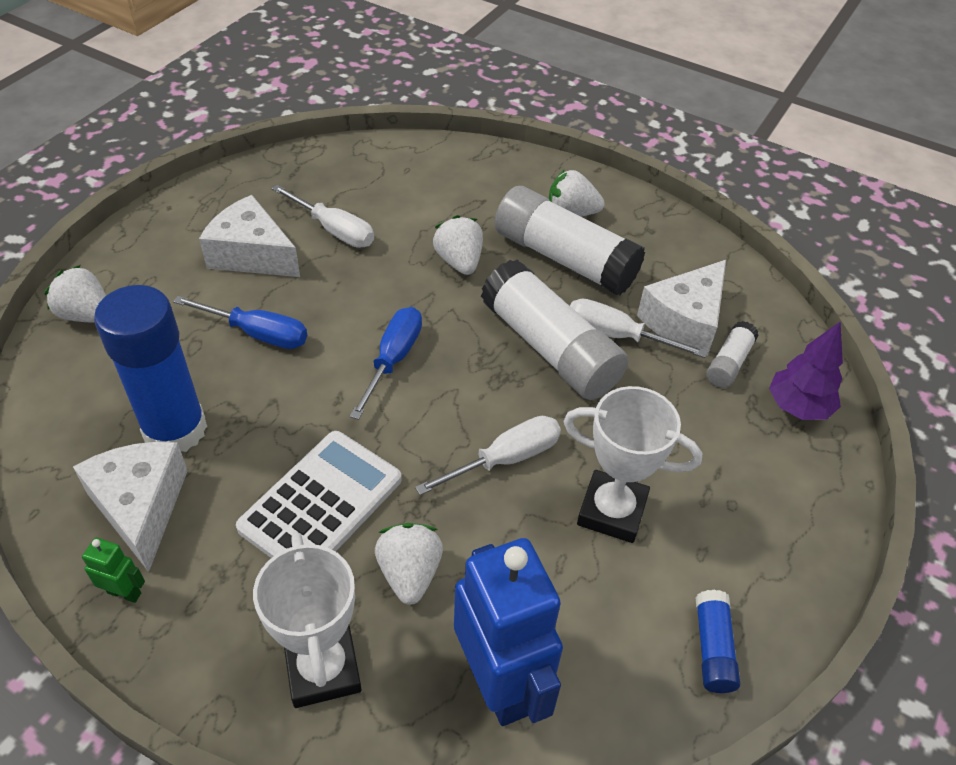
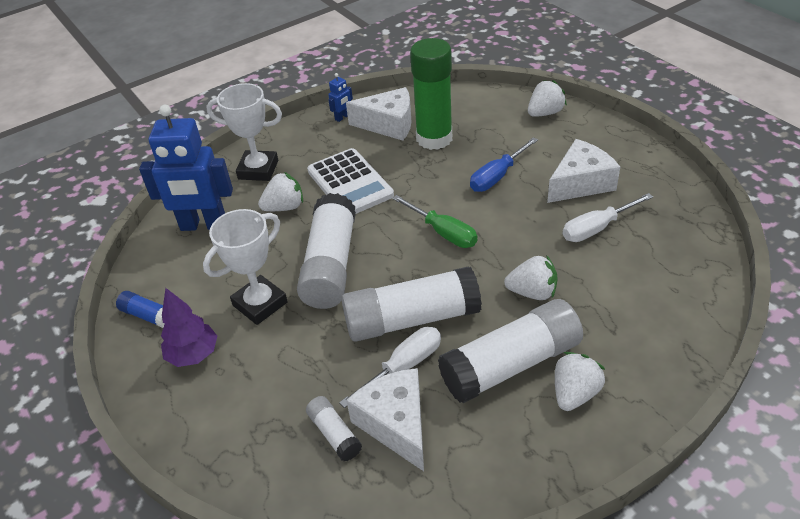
camera: 120 degrees right, 5 degrees down
(124, 592) = (342, 117): green robot -> blue robot
(175, 429) = (434, 138): blue glue stick -> green glue stick
(393, 360) = (443, 232): blue screwdriver -> green screwdriver
(409, 573) = (284, 207): white strawberry -> white strawberry turned 45 degrees counterclockwise
(505, 459) = (330, 265): white screwdriver -> white glue stick
(798, 407) = (264, 461): purple tree -> purple tree (193, 355)

